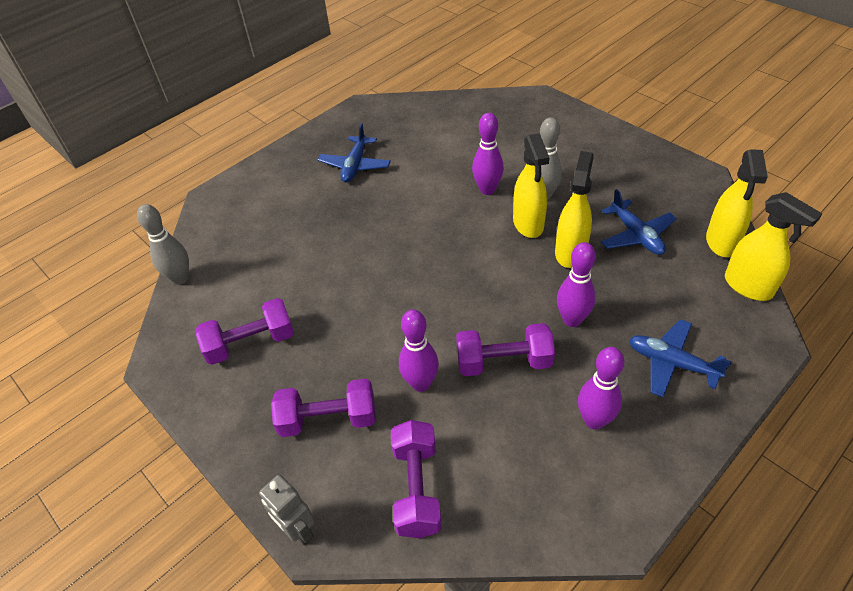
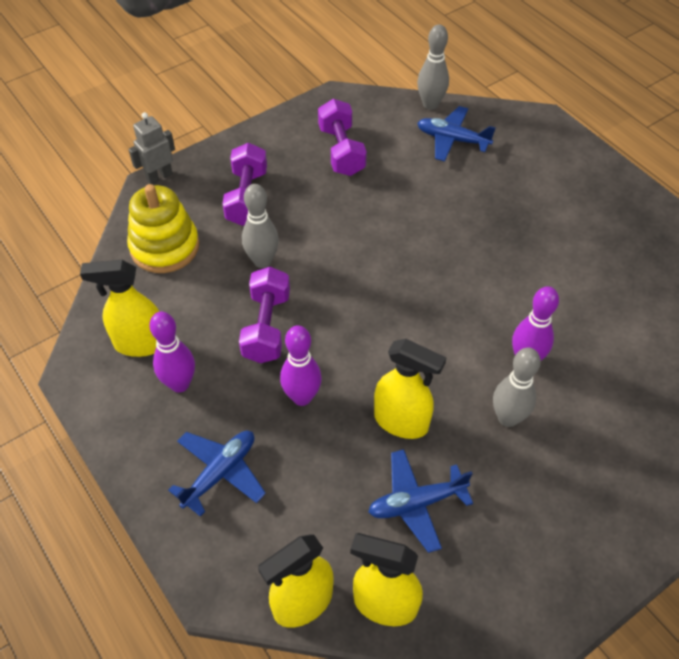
camera: 95 degrees right, 5 degrees up
(355, 165) = (586, 237): blue plane -> blue plane (452, 140)
(417, 488) = (165, 247): purple dumbbell -> yellow stacking toy
(421, 383) = (262, 261): purple bowling pin -> grey bowling pin
(528, 224) = (457, 390): yellow spray bottle -> yellow spray bottle (140, 343)

